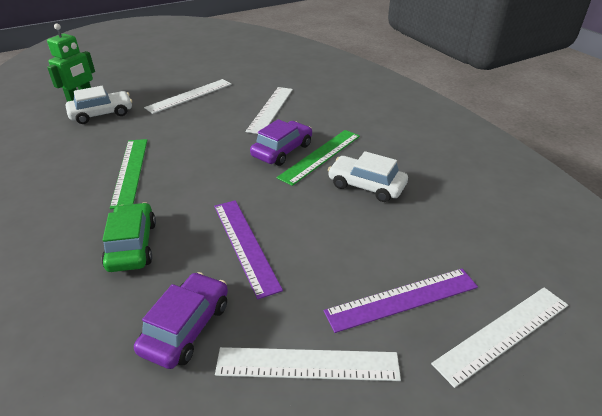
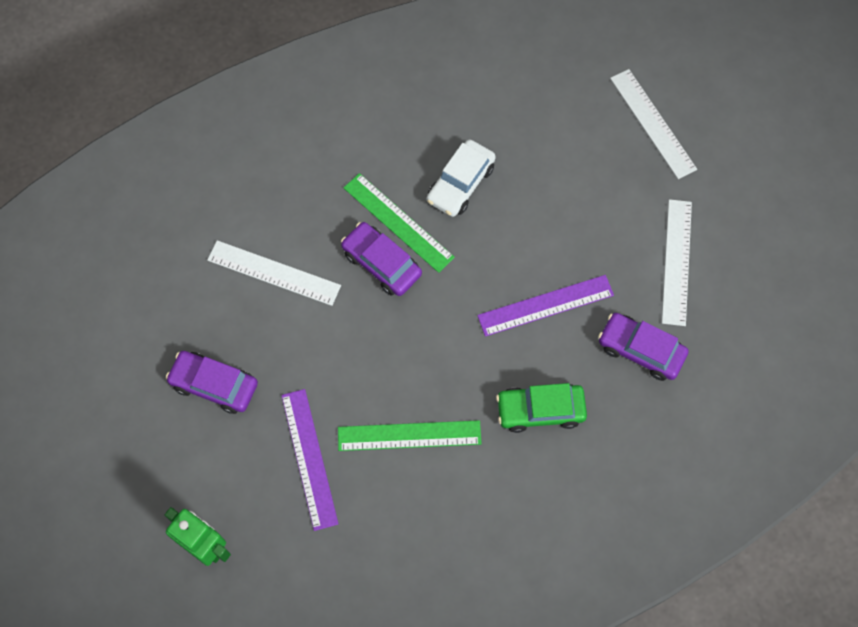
camera: 85 degrees left, 30 degrees up
(101, 114) = (255, 503): white car -> none
(189, 96) = (214, 385): white ruler -> purple car
(402, 299) = (617, 184): purple ruler -> purple ruler (309, 458)

